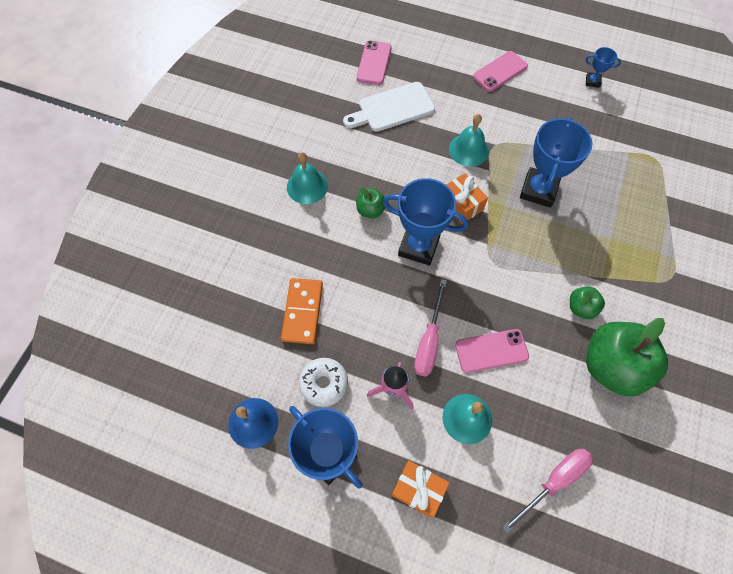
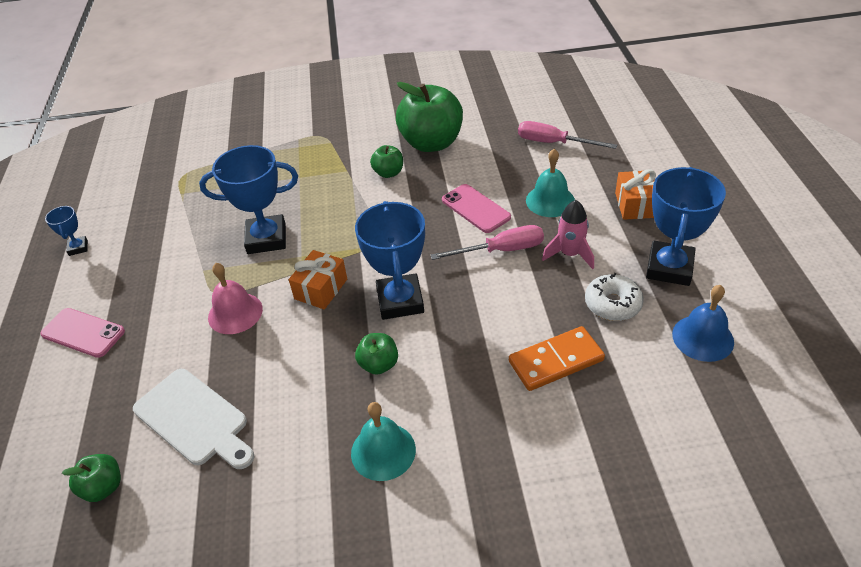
camera: 115 degrees left, 20 degrees down
(374, 63) = (103, 487): pink phone -> green apple
(468, 150) = (235, 313): turquoise bell -> pink bell

